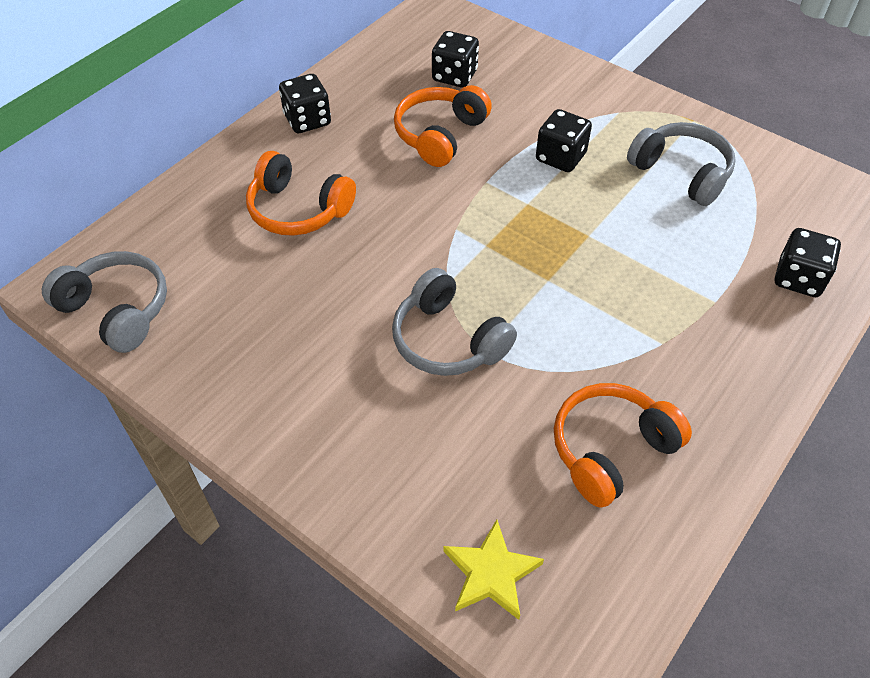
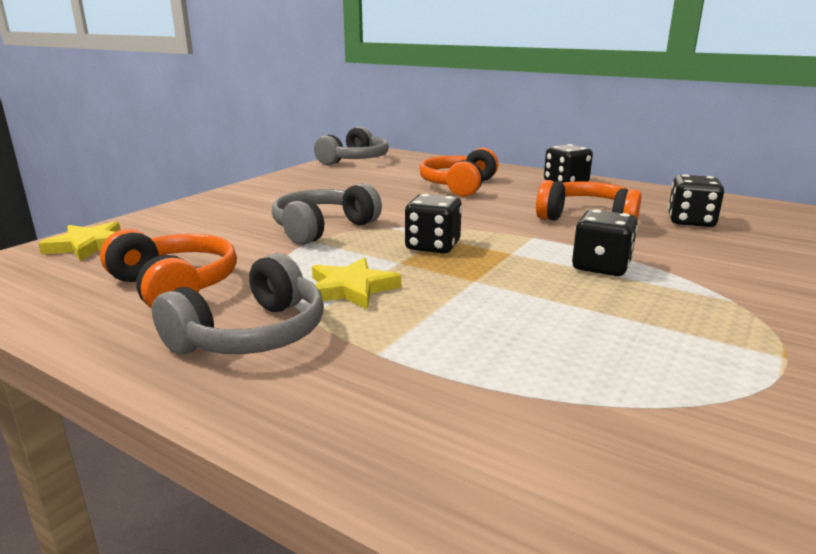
camera: 85 degrees right, 30 degrees down
(609, 315) = (351, 289): none -> yellow star
(681, 173) = (637, 340): grey headphones -> grey headphones (252, 335)
(798, 278) = (437, 434): black dice -> black dice (432, 246)

